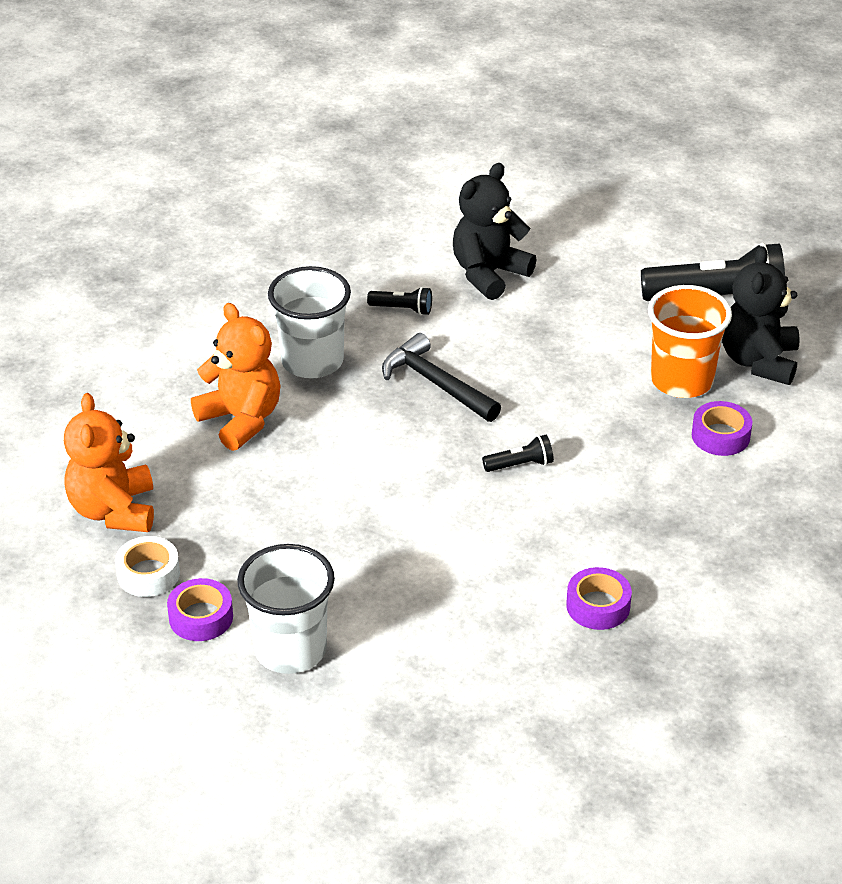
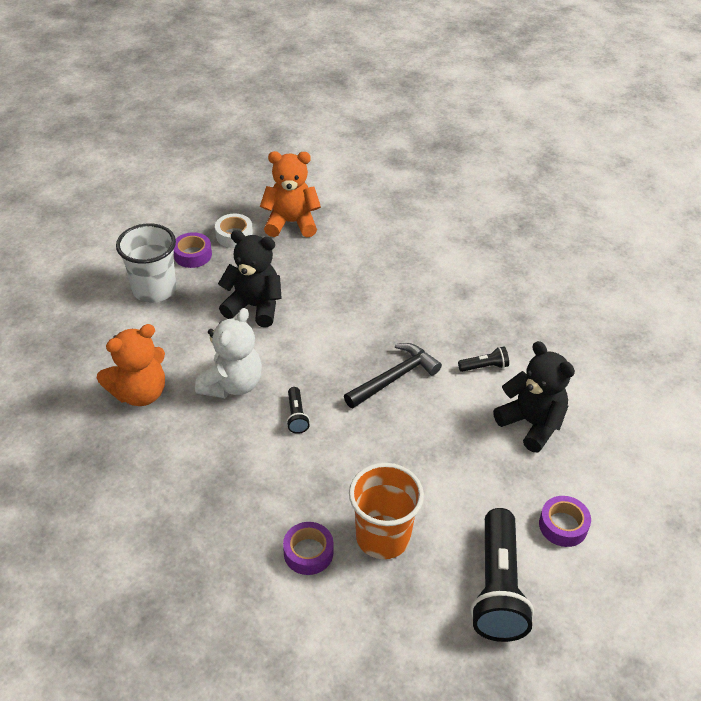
camera: 95 degrees right, 5 degrees up
(241, 420) = (366, 277): orange teddy bear -> orange teddy bear (140, 393)
(312, 361) = (425, 314): white cup -> none
(402, 309) = (484, 367): black flashlight -> black flashlight turned 120 degrees counterclockwise
(477, 532) = (232, 384): none -> white teddy bear
(598, 606) = (142, 441): purple tape -> purple tape (563, 525)
(758, 361) = (404, 603): black teddy bear -> black teddy bear (254, 306)

